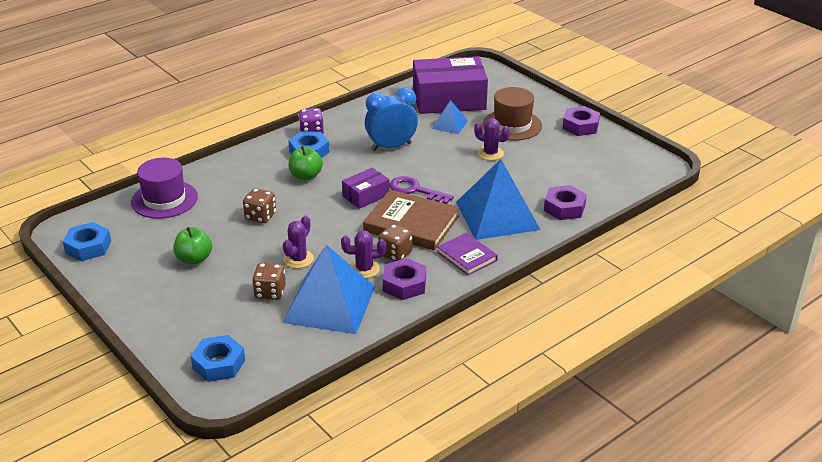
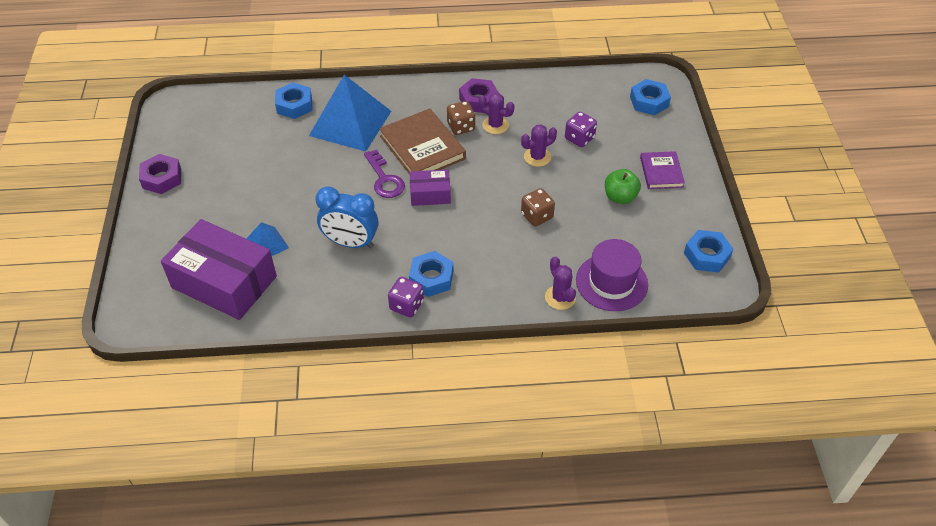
camera: 145 degrees left, 15 degrees up
(270, 292) = (579, 138): brown dice -> purple dice
(306, 176) = (461, 245): green apple -> none
(329, 304) = (543, 110): blue pyramid -> none
(467, 256) = (412, 101): purple book -> purple book (661, 172)
(490, 153) = (277, 187): purple cactus -> purple cactus (560, 297)
(512, 125) = (215, 212): brown hat -> none
(564, 208) = (294, 105): purple nut -> blue nut

